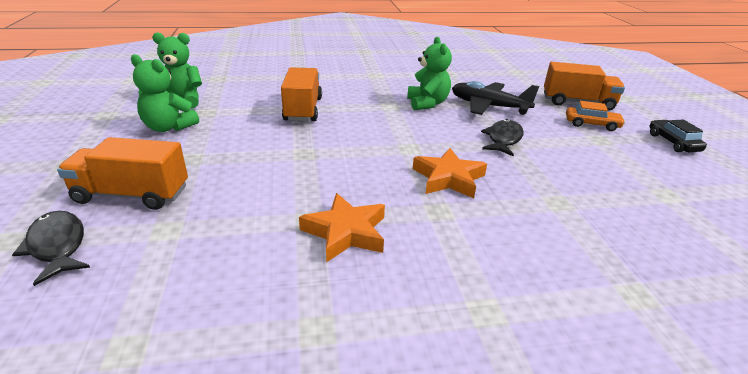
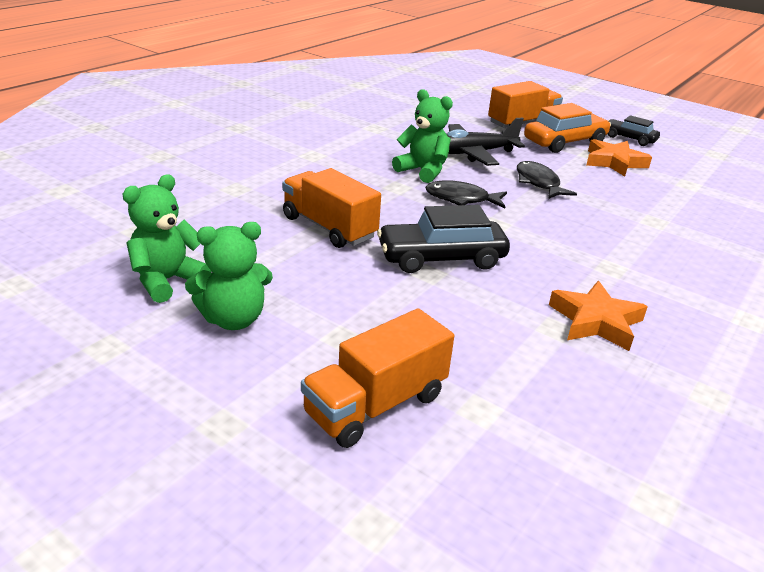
camera: 45 degrees left, 0 degrees up
(57, 246) = (429, 492): black fish -> black fish (461, 199)
(329, 149) = (441, 258): none -> black car
(448, 178) = (569, 237): orange star -> orange star (614, 162)
(591, 124) = (565, 142): orange car -> orange car, size x1.66

